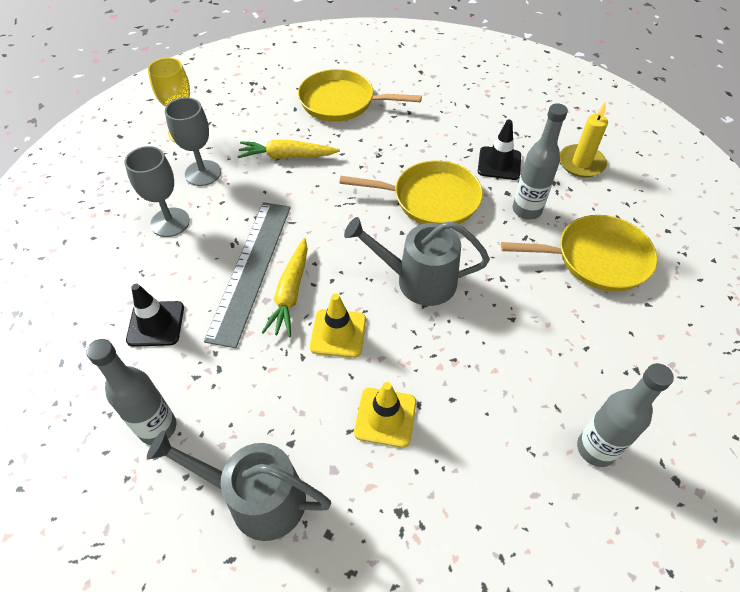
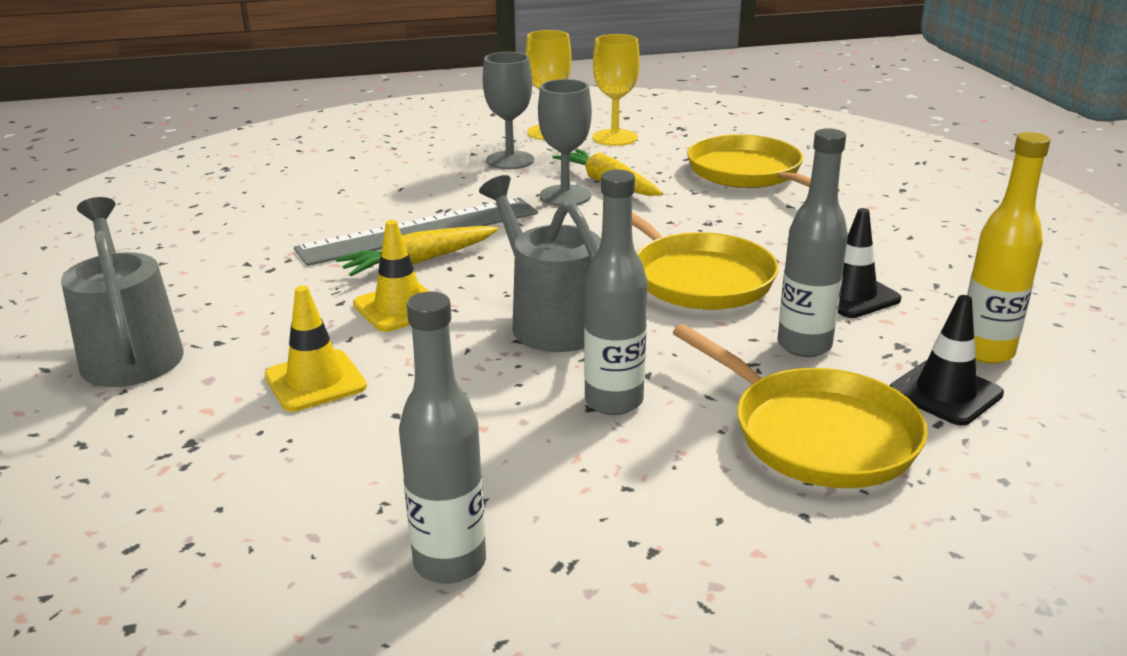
camera: 50 degrees right, 25 degrees down
(156, 324) = (287, 221): black traffic cone -> black traffic cone (945, 393)
(158, 428) = (166, 272): grey bottle -> grey bottle (613, 401)
(170, 222) = (421, 175): grey goblet -> grey goblet (565, 196)
(231, 114) = (615, 138): none -> yellow goblet
(581, 163) = (985, 352): yellow candle -> yellow bottle

